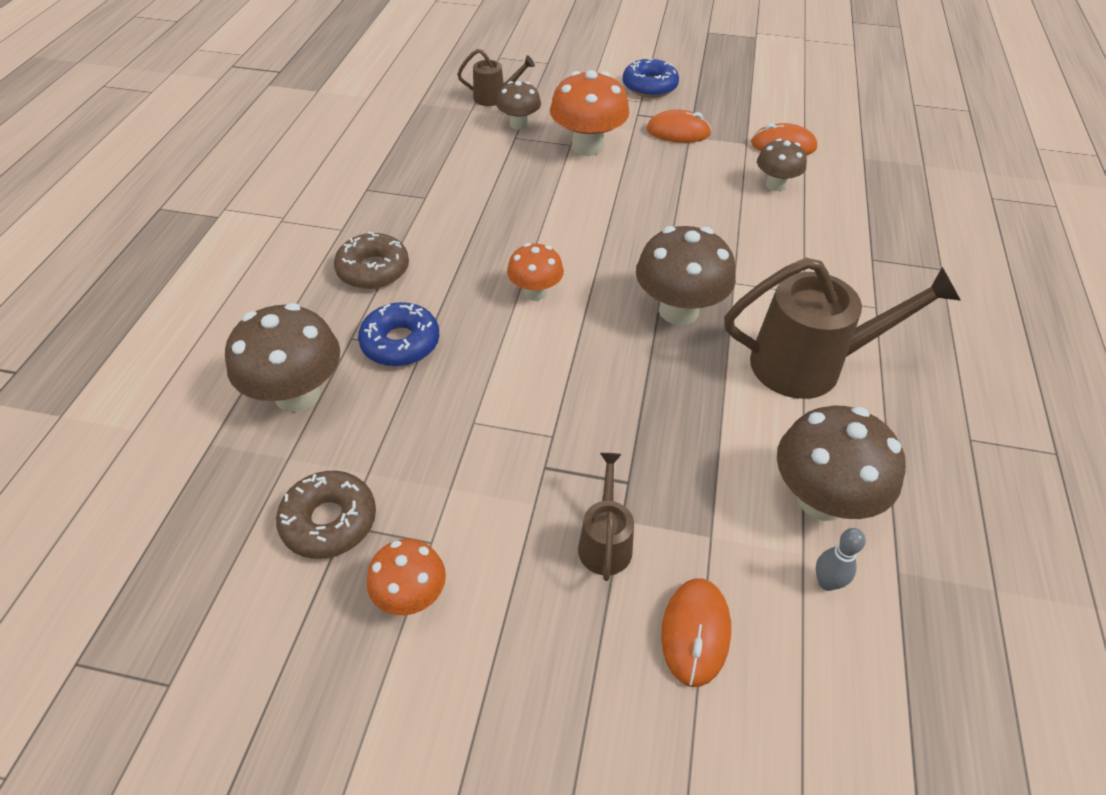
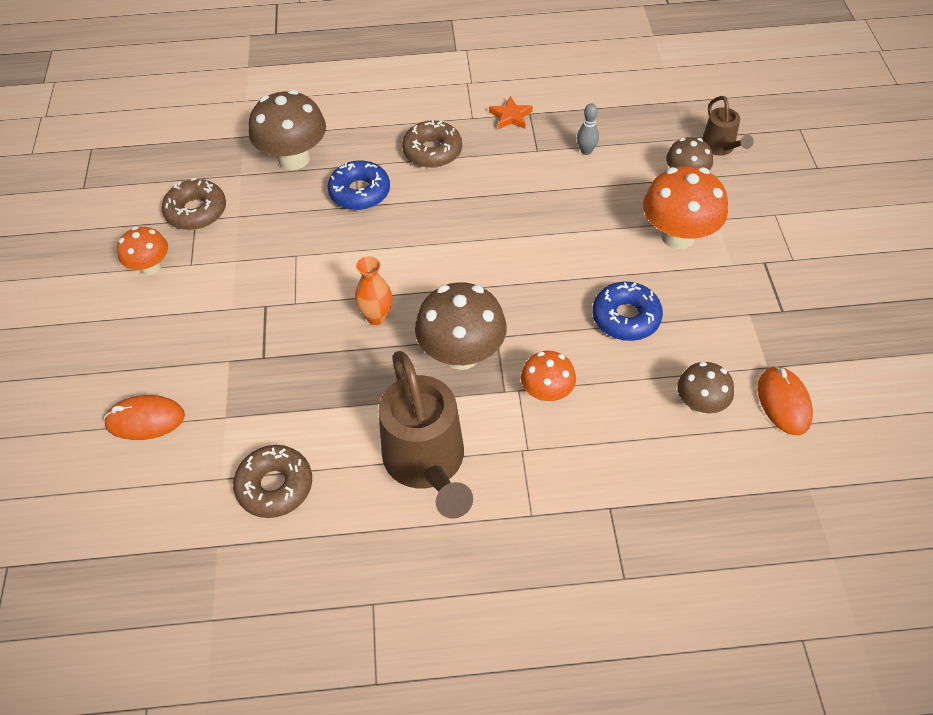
camera: 75 degrees right, 5 degrees up
(361, 202) = (511, 116): none -> orange star
(535, 292) = (446, 253): orange mushroom -> orange mushroom (546, 393)
(604, 365) = (376, 317): none -> orange vase
(605, 541) = (208, 355): brown watering can -> none
(649, 86) = (829, 260): blue donut -> blue donut (626, 317)
(678, 132) = (751, 302): orange mouse -> none
(821, 499) = (275, 486): brown mushroom -> brown donut
(826, 582) = (198, 496): grey bowling pin -> grey bowling pin (586, 151)

